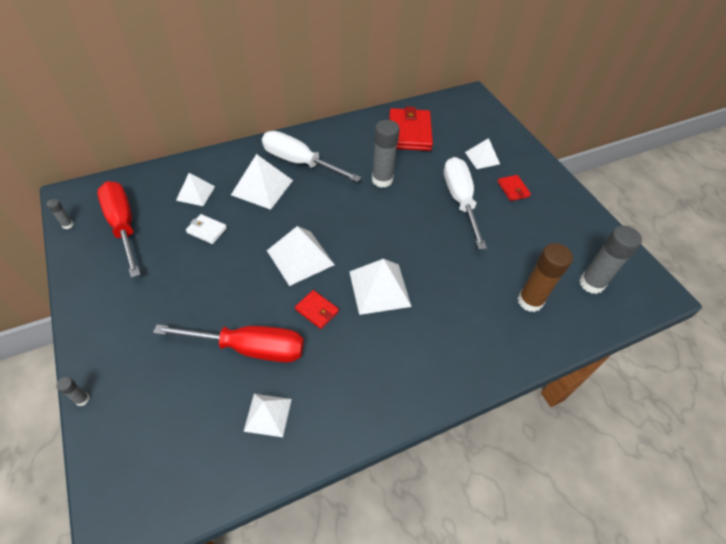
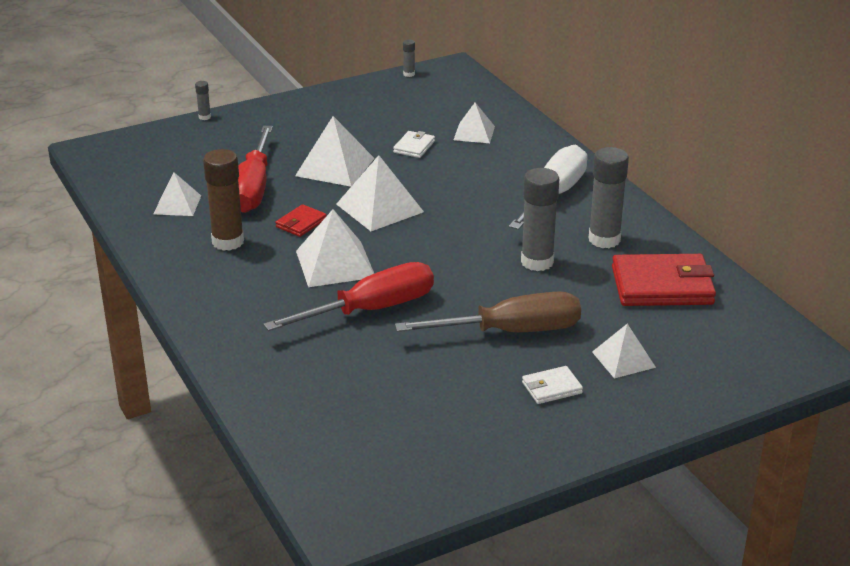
camera: 90 degrees right, 20 degrees down
(123, 226) = (412, 101): red screwdriver -> red screwdriver (370, 310)
(262, 187) = (496, 173): white pyramid -> white pyramid (335, 167)
(460, 200) = (510, 332): white screwdriver -> brown screwdriver
(513, 189) = (551, 388): red wallet -> white wallet
(530, 301) = (319, 385): brown glue stick -> brown glue stick (228, 242)
(591, 283) = (355, 450): grey glue stick -> grey glue stick (604, 239)

